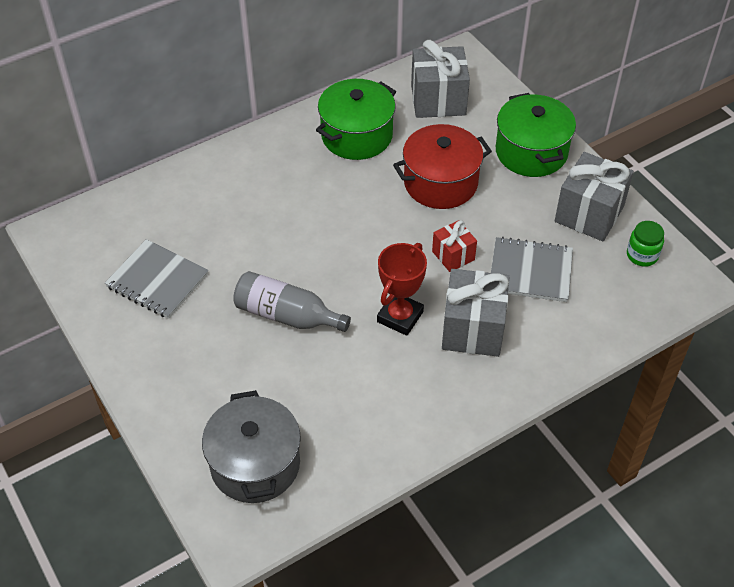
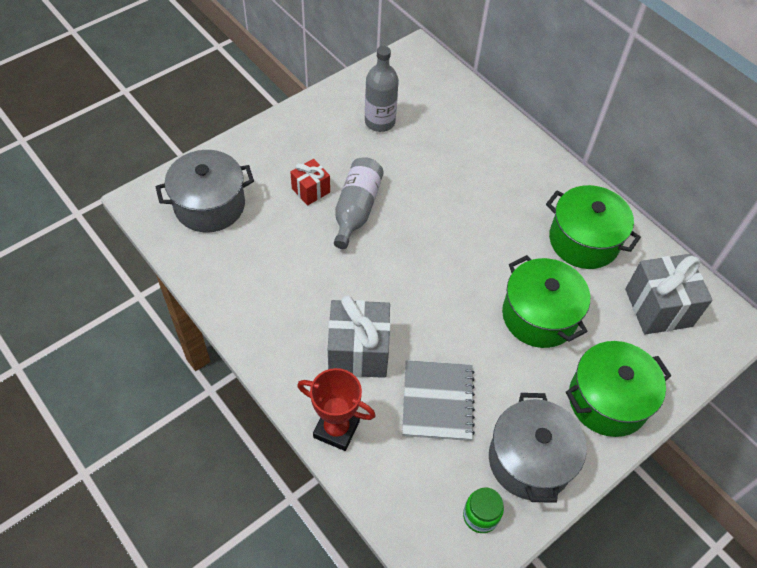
camera: 80 degrees right, 5 degrees up
(157, 281) = (380, 122): grey notebook -> grey bottle
(400, 317) = (365, 292): red trophy -> red trophy (336, 429)
(440, 183) = (539, 316): red pot -> green pot
(453, 255) = (446, 331): red gift -> red gift (311, 190)
(589, 214) = (530, 460): grey gift -> grey pot

